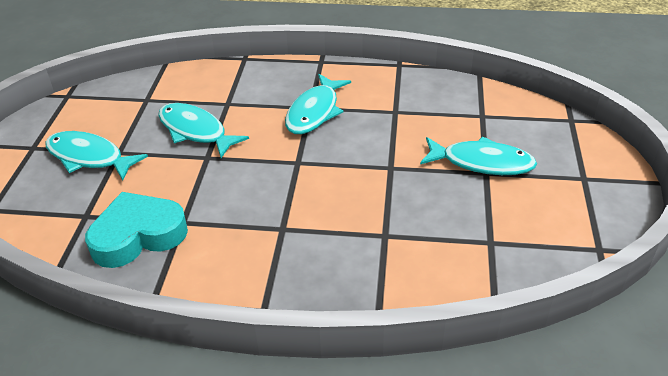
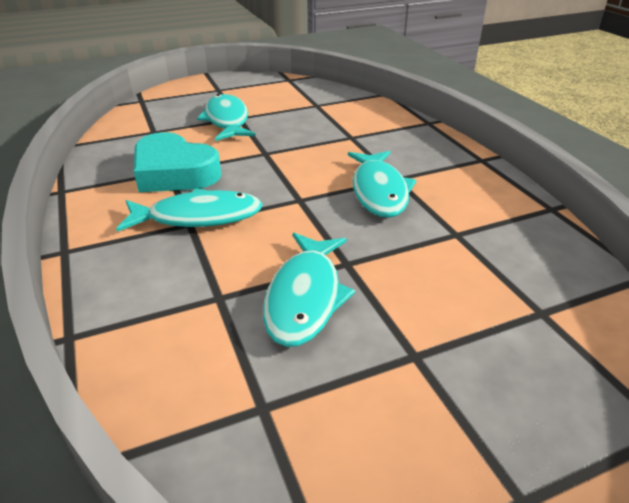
camera: 120 degrees left, 5 degrees down
(89, 157) = (458, 384): turquoise fish -> turquoise fish (379, 191)
(138, 236) = (509, 253): turquoise heart -> turquoise heart (174, 173)

